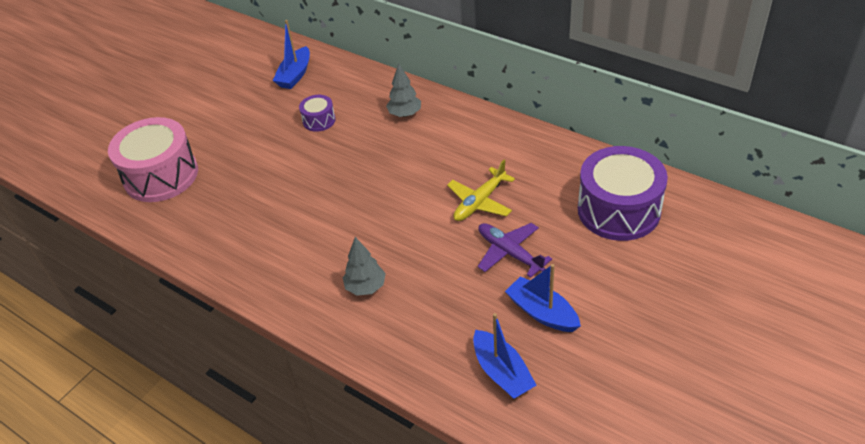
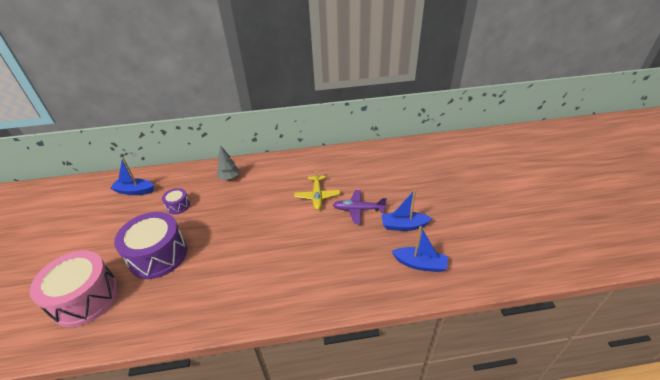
camera: 45 degrees left, 5 degrees down
(295, 75) = (135, 191): blue boat -> blue boat turned 120 degrees clockwise
(365, 287) = (305, 272): grey tree -> none
(618, 210) = (382, 165): purple drum -> purple drum (158, 255)

